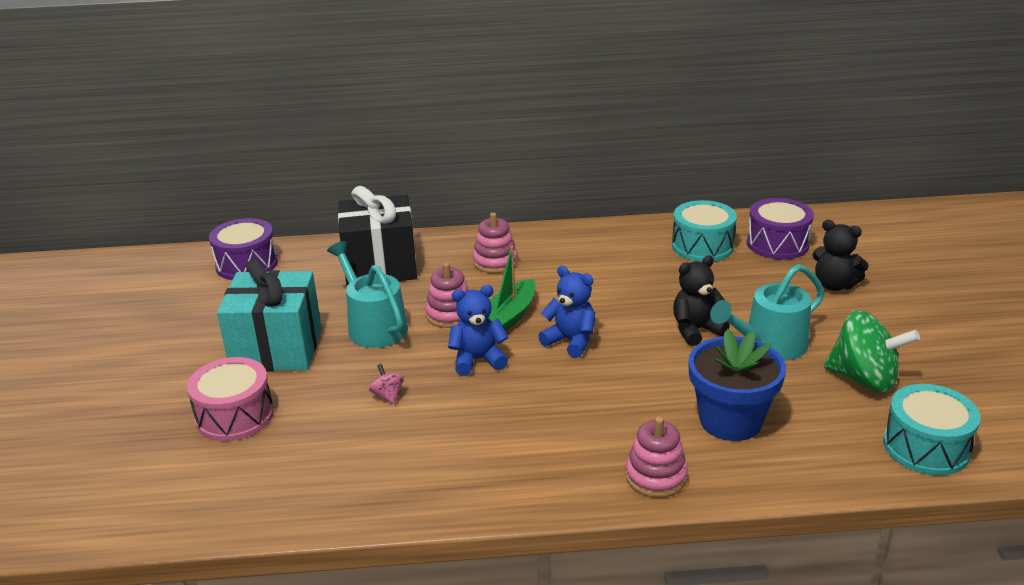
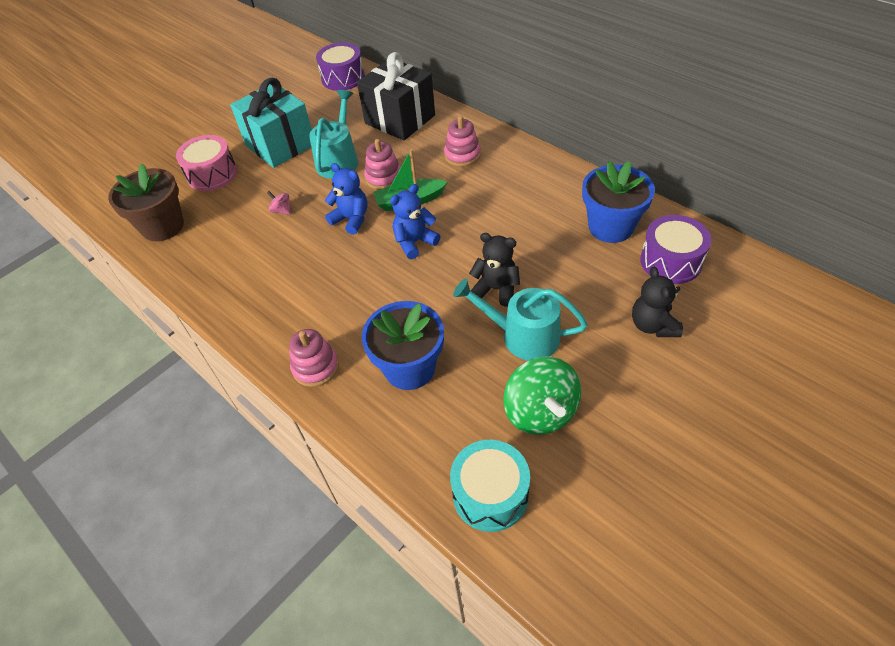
camera: 50 degrees right, 20 degrees up
(259, 492) = (163, 226): none -> brown flower pot
(388, 395) = (282, 210): pink spinning top -> pink spinning top turned 75 degrees counterclockwise
(570, 341) = (414, 242): blue teddy bear -> blue teddy bear turned 120 degrees counterclockwise
(702, 246) = (610, 227): turquoise drum -> blue flower pot

